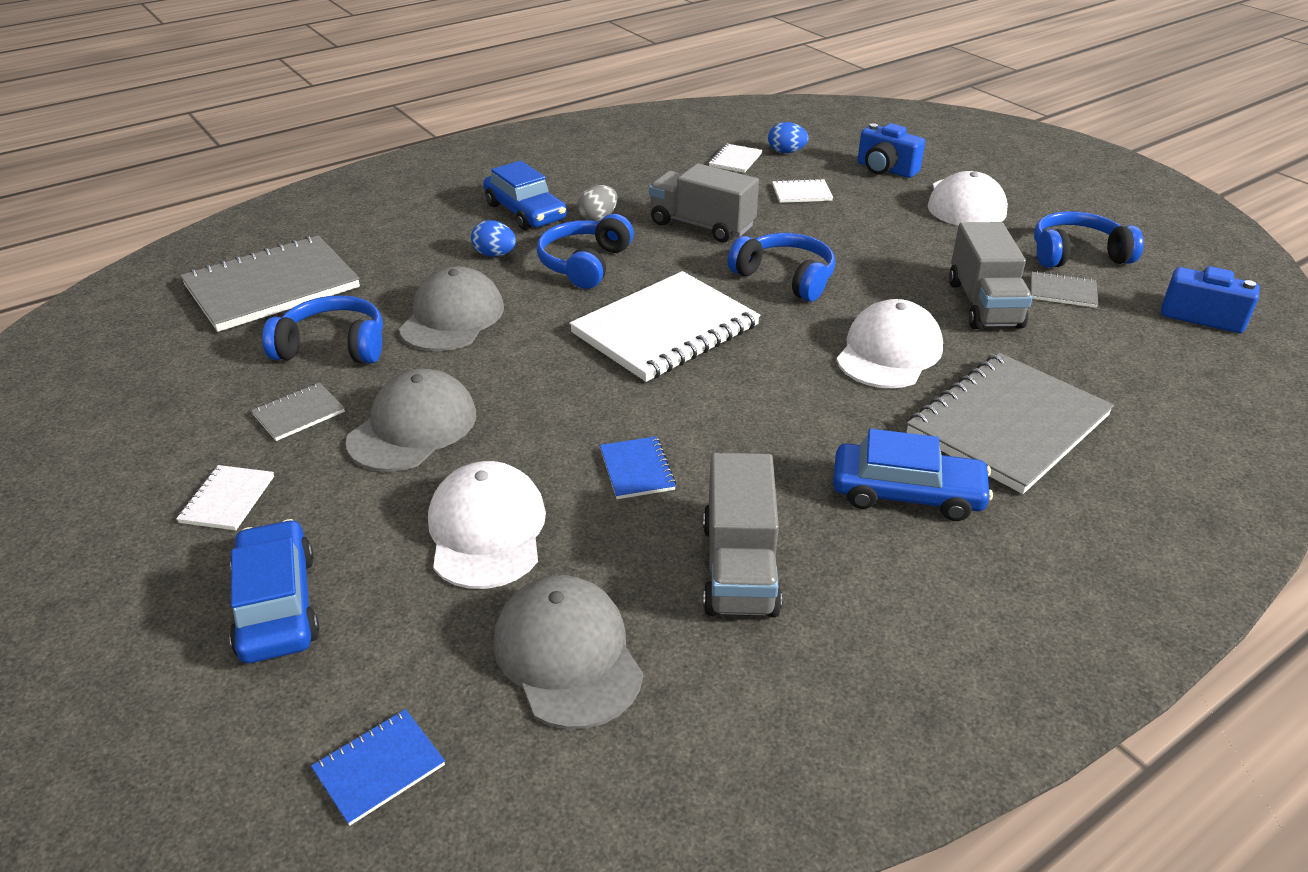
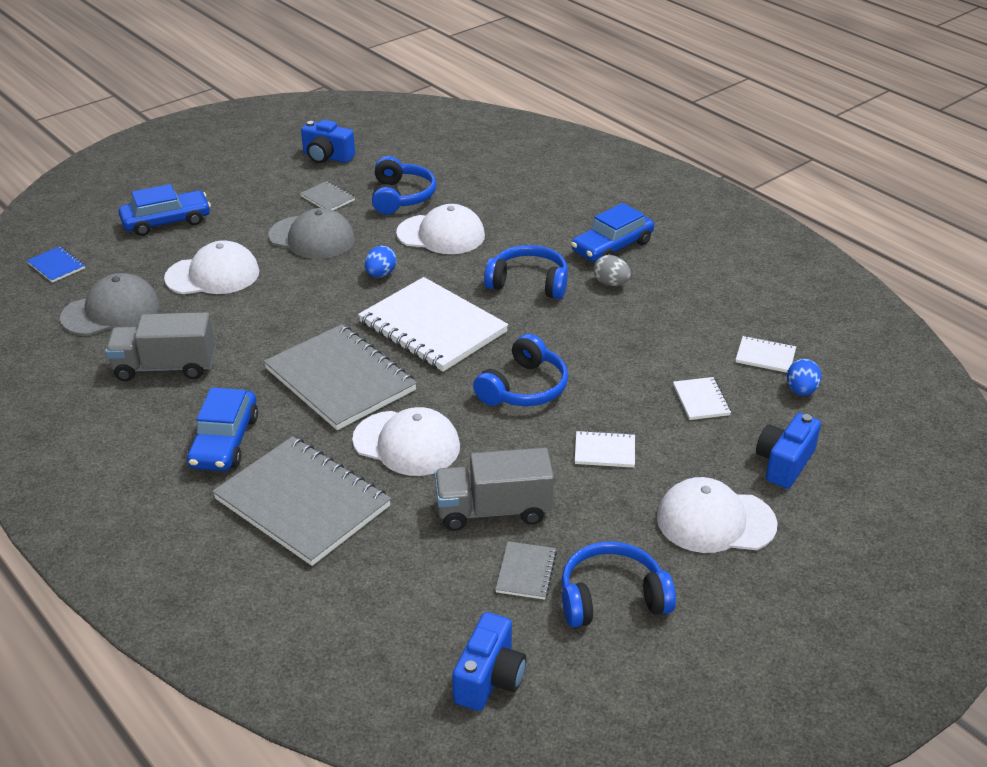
camera: 85 degrees right, 0 degrees up
(159, 415) = (327, 157): none -> blue camera
(227, 499) = (250, 192): white notebook -> white notebook (604, 451)
(272, 287) = (473, 162): grey notebook -> grey notebook (340, 380)
(452, 317) = (441, 234): grey cap -> white cap
(495, 255) = (535, 241): blue egg -> blue egg (381, 274)
(637, 470) = (262, 324): blue notebook -> none
(702, 225) = (612, 339): grey truck -> none
(1076, 254) = (612, 597): blue headphones -> blue headphones turned 90 degrees counterclockwise

